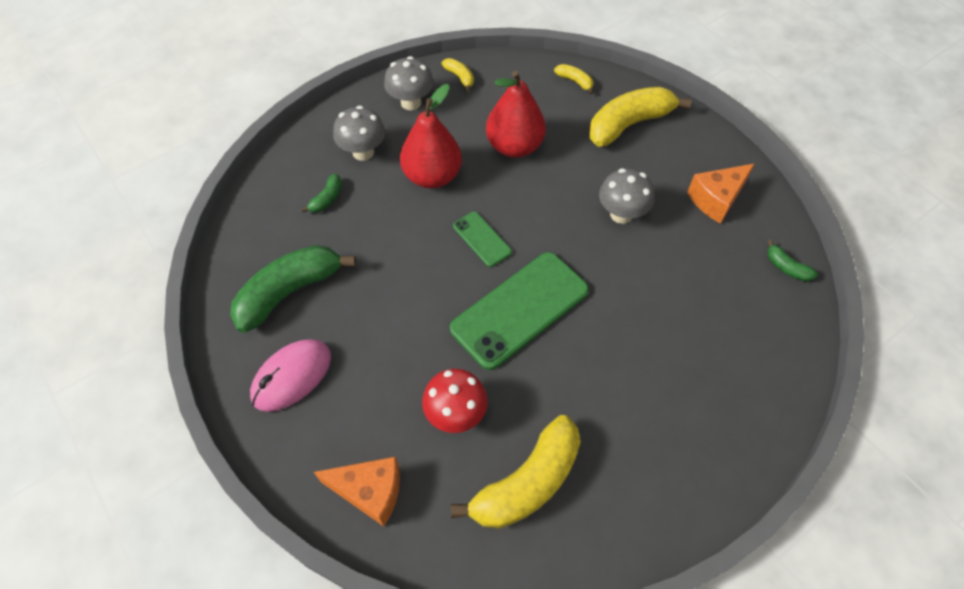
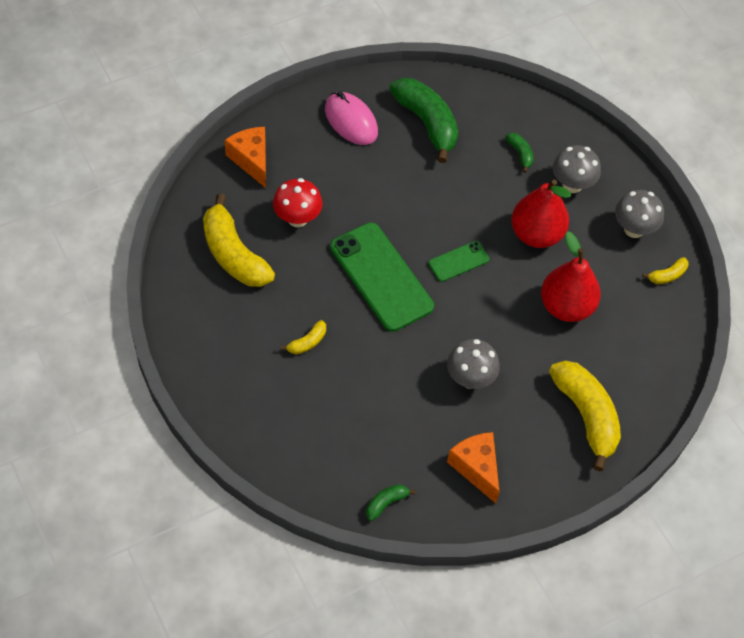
camera: 95 degrees right, 0 degrees up
(327, 198) = (520, 154): green banana -> green banana turned 150 degrees counterclockwise
(370, 491) = (251, 160): orange cheese -> orange cheese turned 135 degrees clockwise
(574, 81) = (654, 379): yellow banana -> yellow banana (307, 342)

